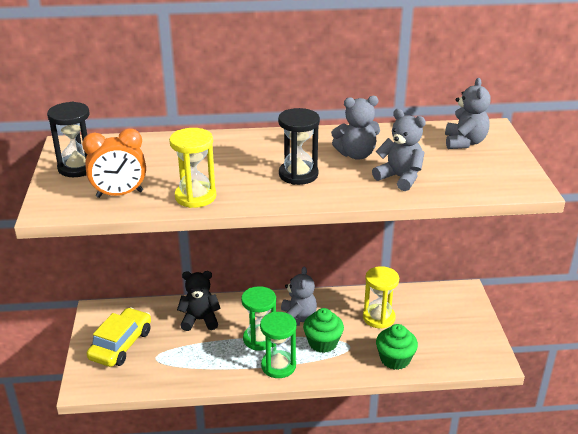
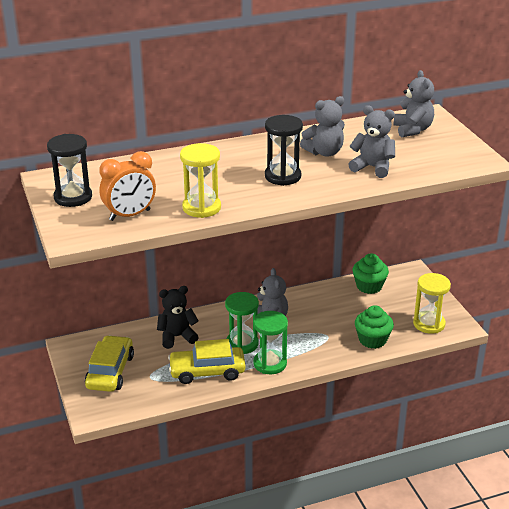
camera: 15 degrees left, 0 degrees up
(213, 362) = (207, 371): none -> yellow car
(323, 343) = (302, 337): green cupcake -> green cupcake (369, 286)
(378, 318) = (344, 307): yellow hourglass -> yellow hourglass (429, 324)

